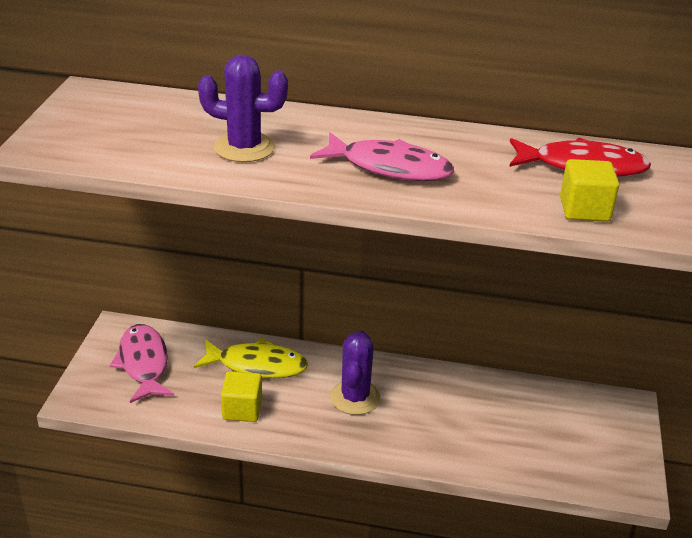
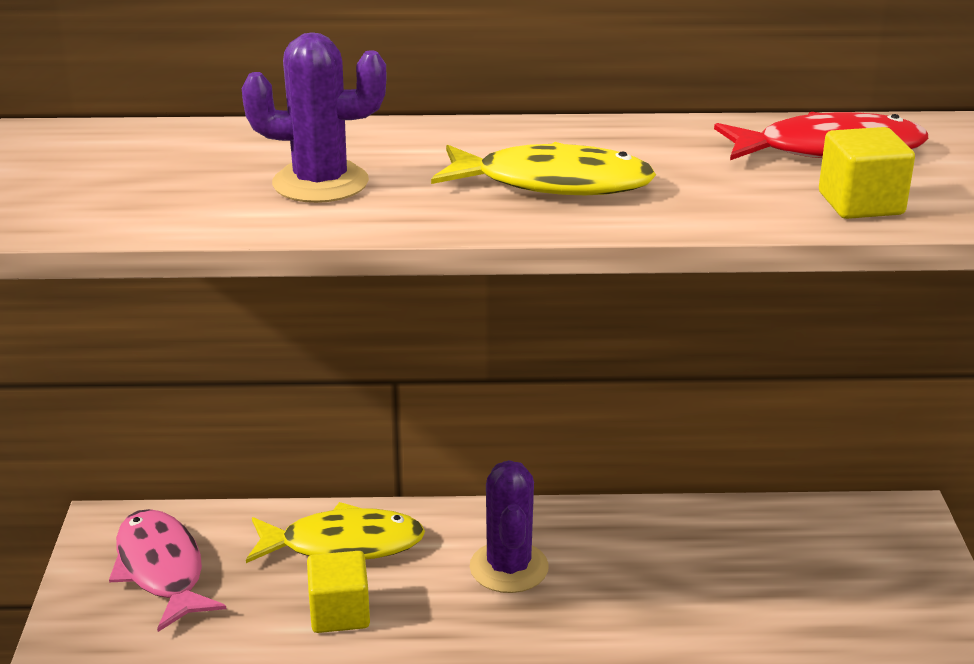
camera: 10 degrees left, 5 degrees down
(390, 167) = (553, 183): pink fish -> yellow fish

